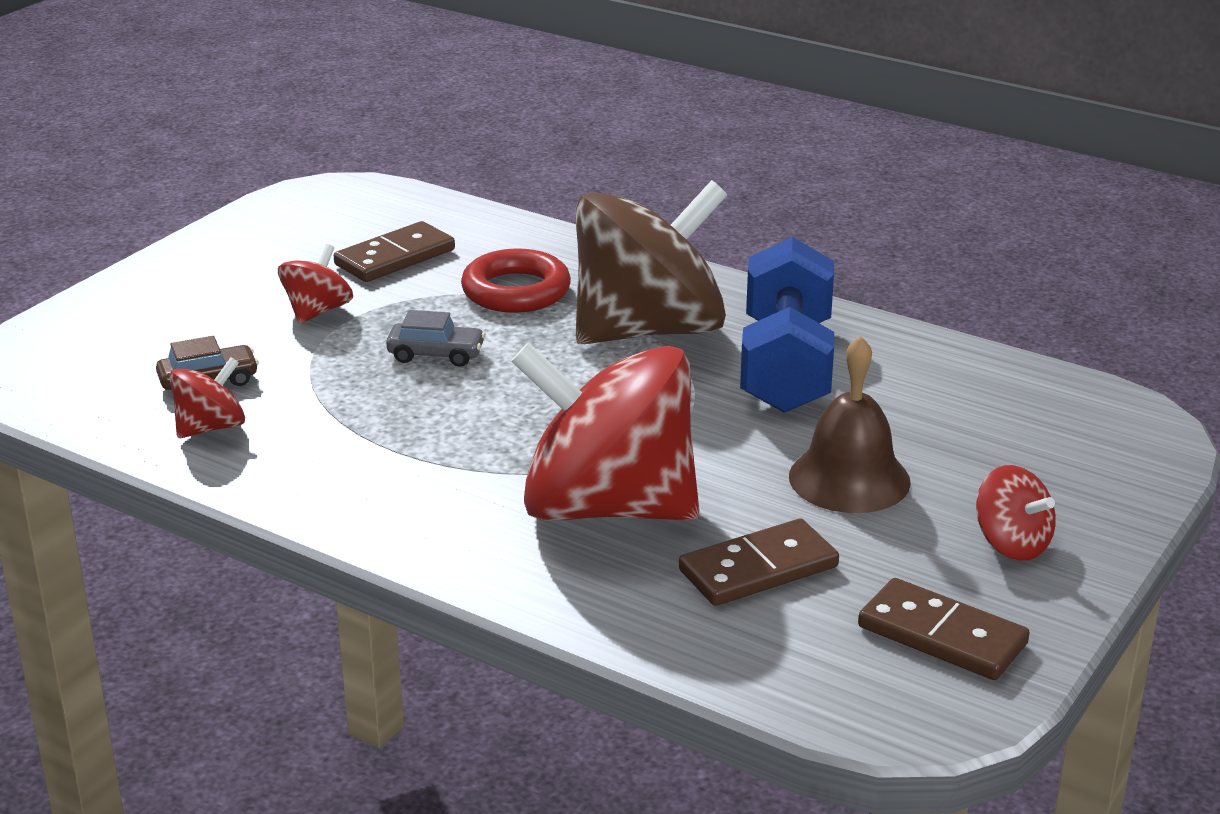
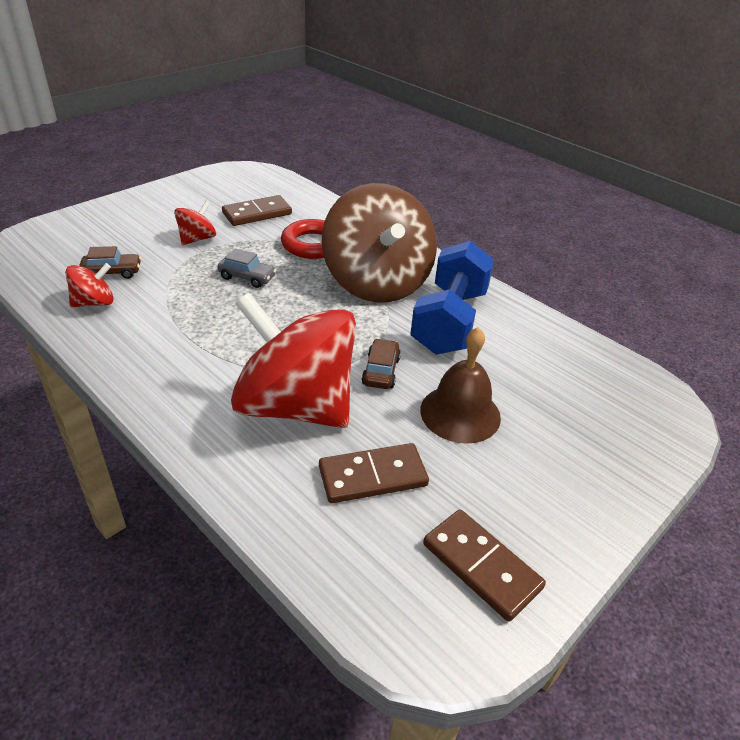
camera: 10 degrees right, 10 degrees up
(649, 330) = (377, 282): brown spinning top -> brown spinning top turned 90 degrees clockwise
(711, 446) = (381, 371): none -> brown car
(1011, 544) = (555, 491): red spinning top -> none

